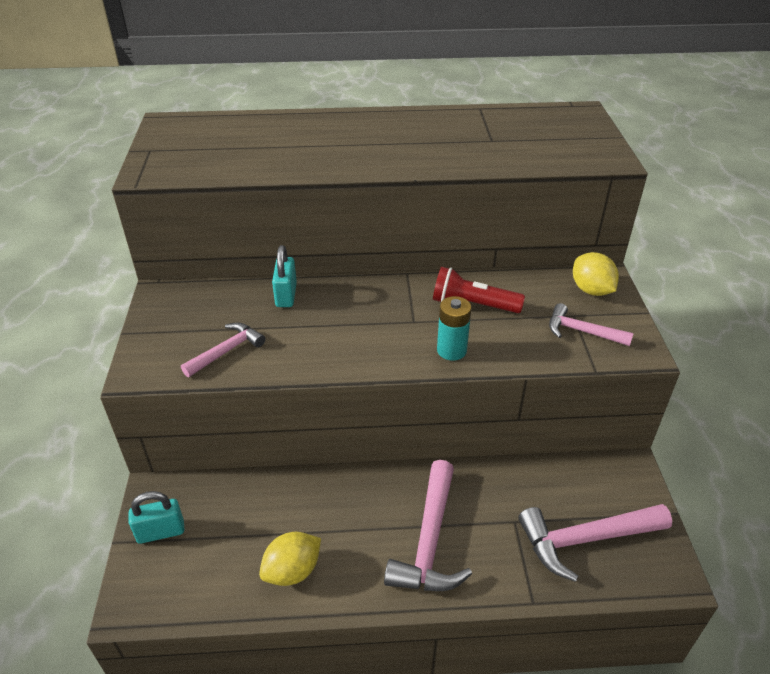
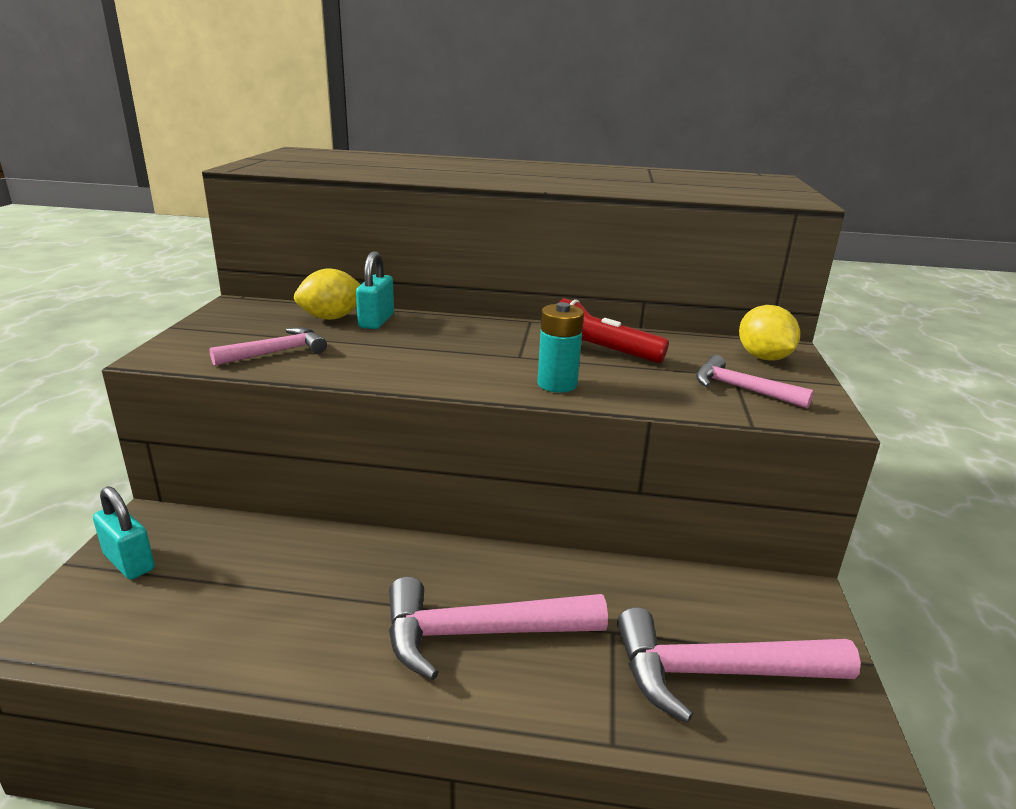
camera: 10 degrees right, 15 degrees down
(161, 532) = (129, 562): turquoise padlock -> turquoise padlock turned 45 degrees clockwise
(292, 571) = (271, 635): yellow lemon -> yellow lemon (331, 318)
(429, 541) = (479, 633): pink hammer -> pink hammer turned 60 degrees clockwise

